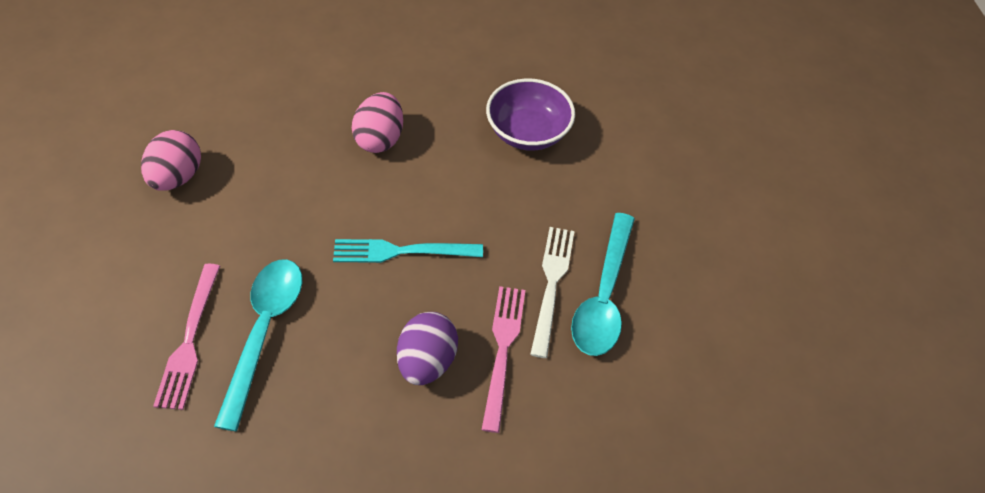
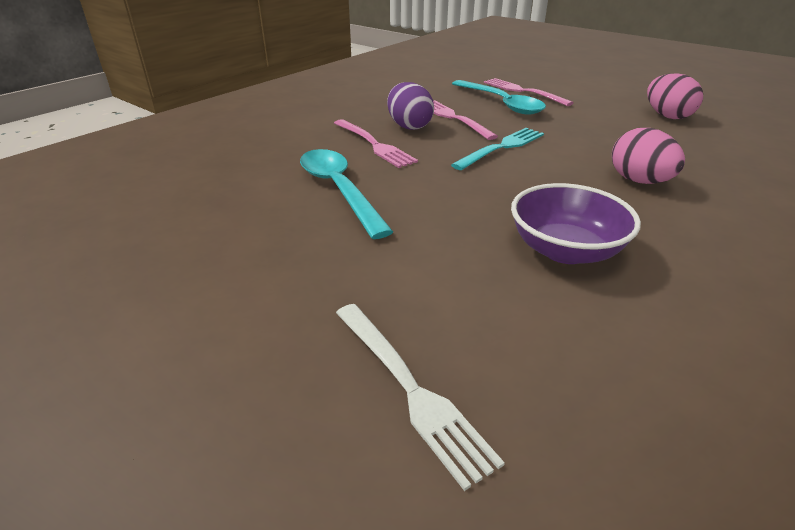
camera: 140 degrees right, 20 degrees down
(361, 341) = (453, 118): none -> pink fork
(551, 283) = (386, 178): white fork -> white fork (411, 389)

